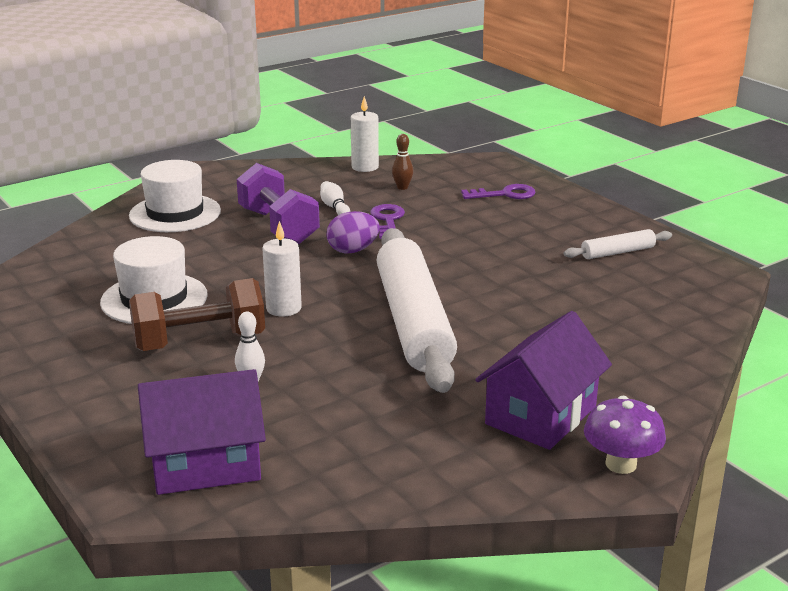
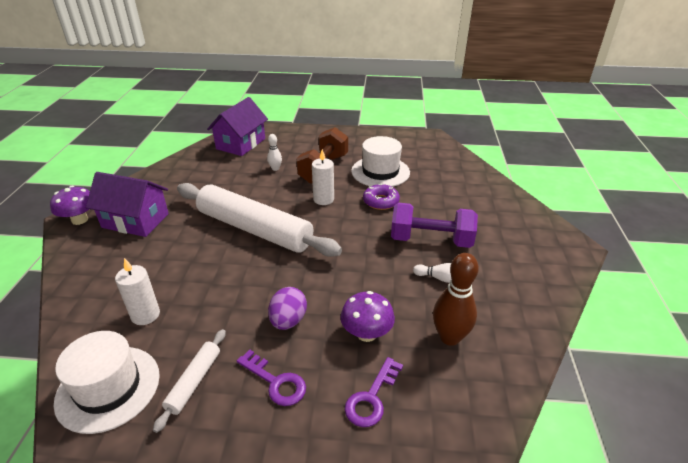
camera: 130 degrees right, 10 degrees up
(175, 213) = (491, 212): white hat -> white hat (108, 388)
(236, 273) = (381, 201): none -> purple donut
(353, 250) = (361, 252): purple egg -> purple egg (288, 321)
(365, 167) = (520, 342): white candle -> white candle (145, 315)
(387, 220) = (391, 291): purple key -> purple key (276, 382)
(402, 187) = (449, 337): brown bowling pin -> brown bowling pin, size x1.85
(453, 214) = (366, 333): none -> purple mushroom
(541, 415) = (135, 220): purple house -> purple house turned 60 degrees counterclockwise

